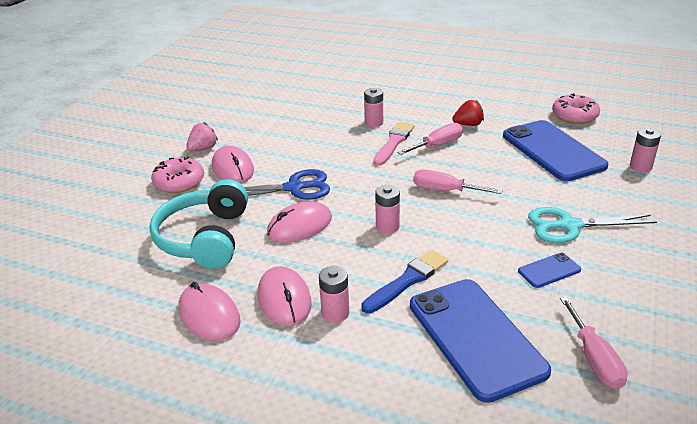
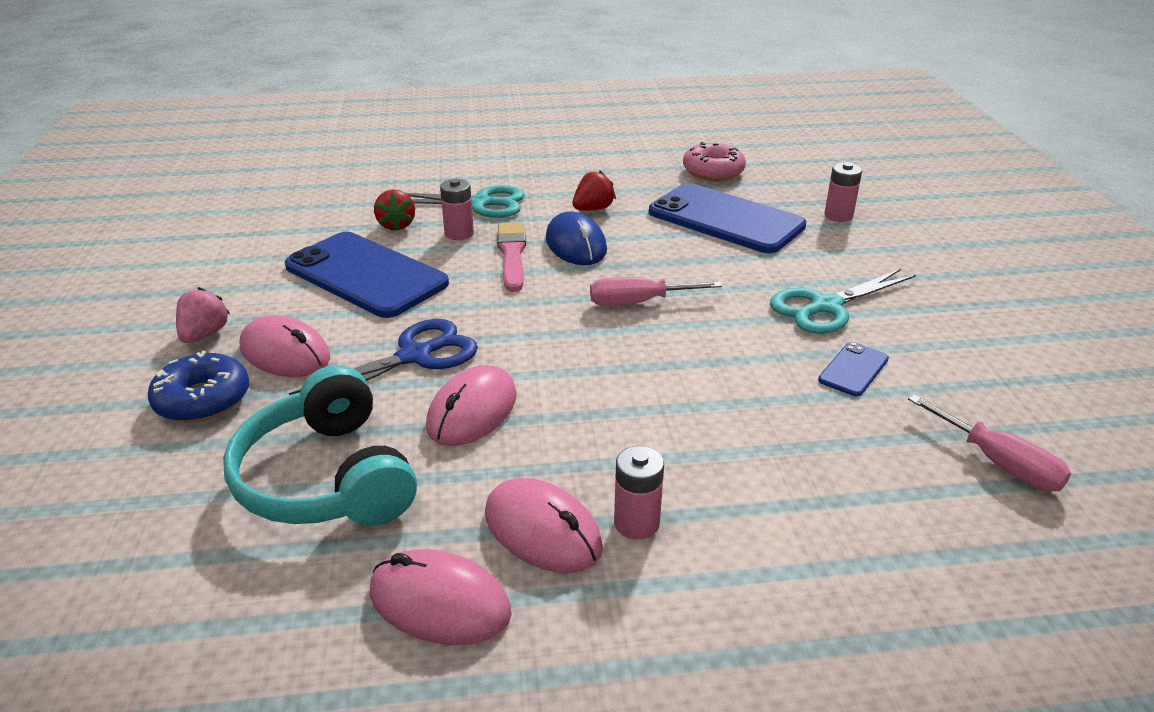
camera: 30 degrees left, 0 degrees up
(179, 182) = (203, 400): pink donut -> blue donut
(342, 110) = (396, 225): none -> red strawberry
(387, 227) = (603, 373): pink battery -> none
(401, 106) = (479, 203): none -> turquoise scissors
(407, 281) = (695, 441): blue brush -> none
(437, 145) = (575, 244): pink screwdriver -> blue mouse
(475, 337) = (847, 487): blue phone -> blue phone (366, 275)

